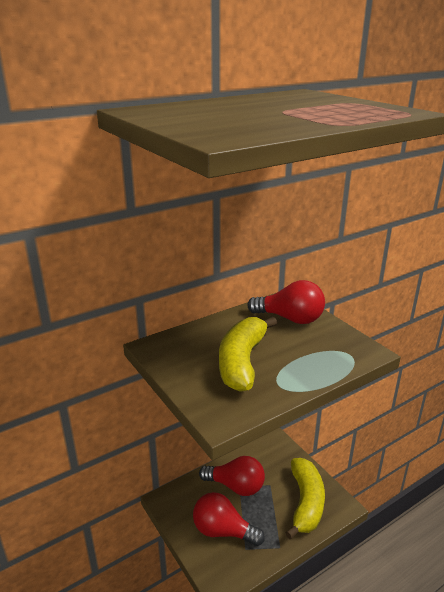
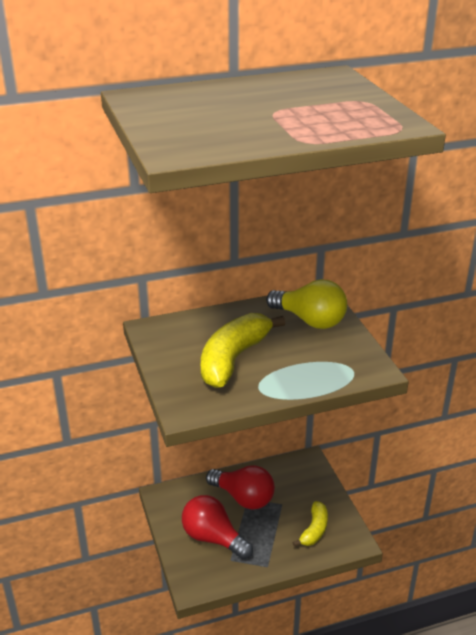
camera: 15 degrees right, 5 degrees up
(290, 319) = (310, 320): red light bulb -> yellow light bulb
(306, 503) = (314, 530): yellow banana -> yellow banana, size x0.57

